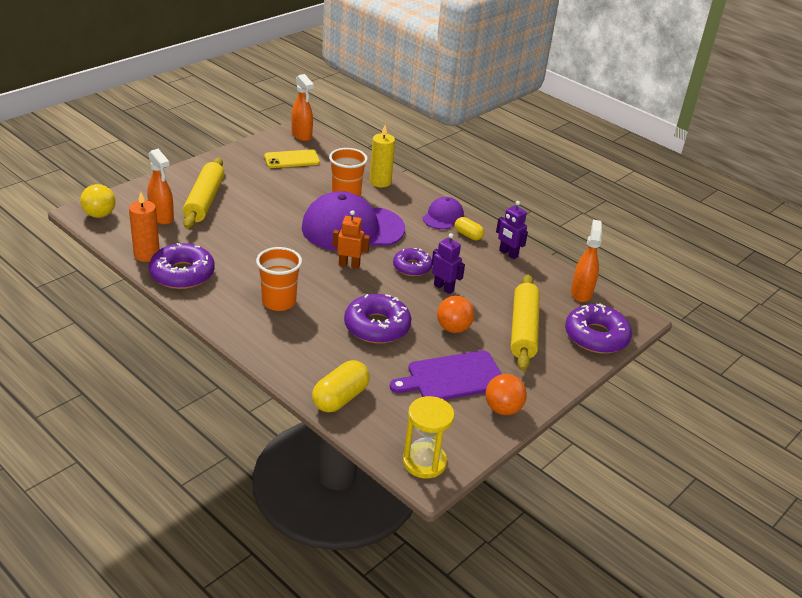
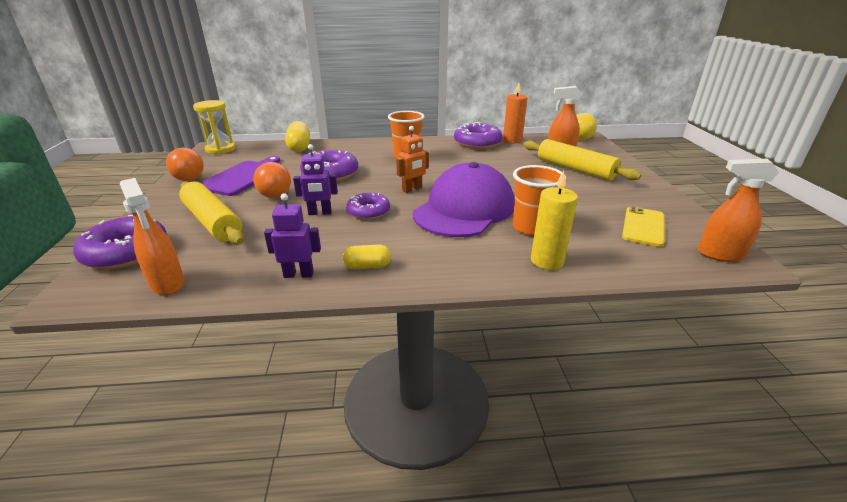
camera: 135 degrees right, 5 degrees down
(443, 216) = (424, 268): purple cap -> none

